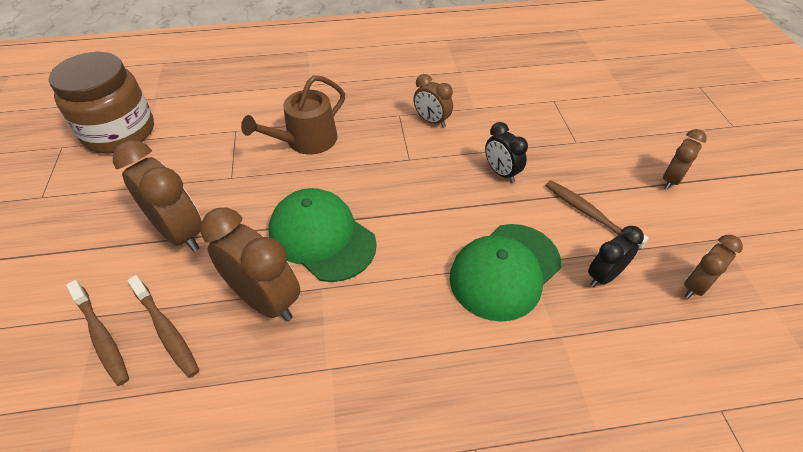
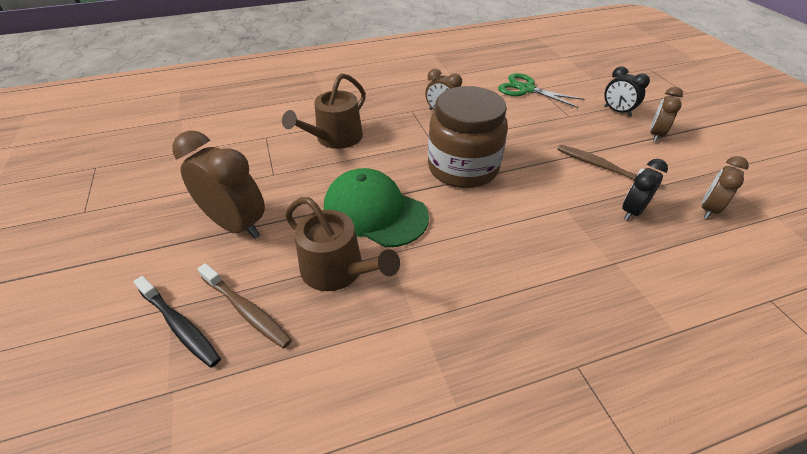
camera: 10 degrees left, 5 degrees down
(101, 337) = (180, 326): brown toothbrush -> black toothbrush
(119, 132) = (152, 149): brown jar -> brown jar (463, 168)
(265, 300) = (338, 270): brown clock -> brown watering can
(501, 172) = (516, 144): black clock -> black clock (617, 111)
(505, 271) = (548, 218): green cap -> none
(539, 100) = (526, 89): none -> green scissors

